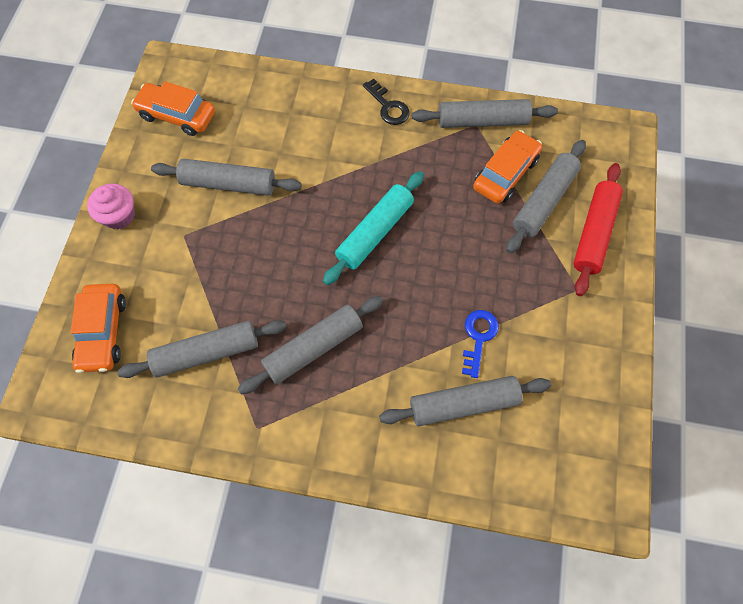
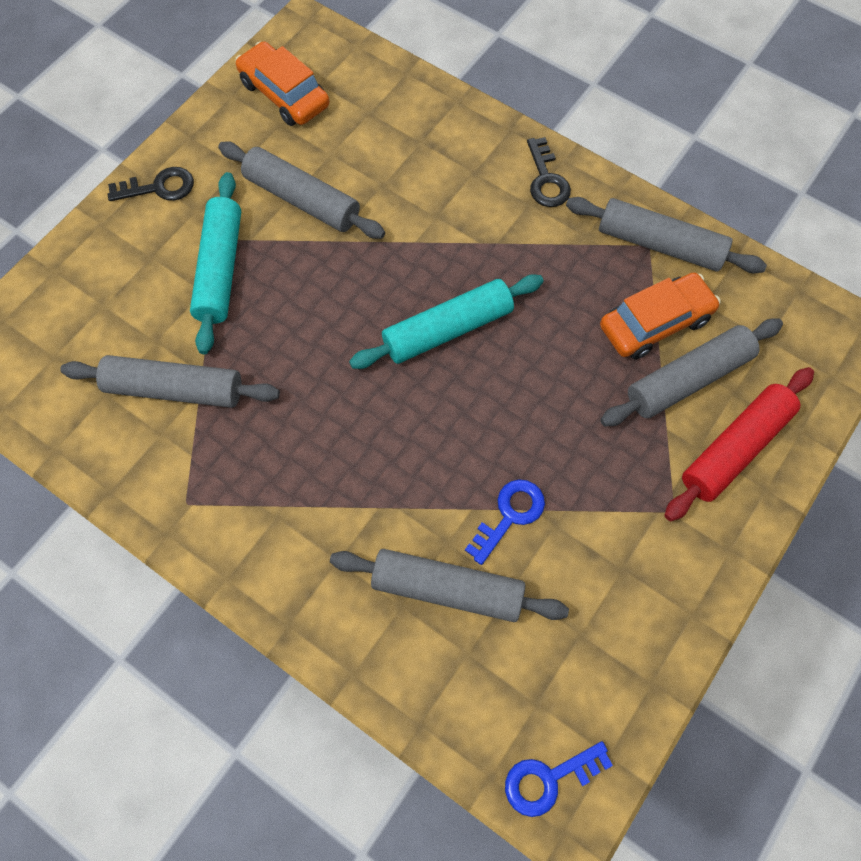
camera: 25 degrees right, 0 degrees up
(103, 332) = (74, 315): orange car -> none
(119, 216) = (159, 187): pink cupcake -> black key
(195, 255) = (220, 269): none -> turquoise rolling pin
(313, 348) = (300, 438): grey rolling pin -> none
(589, 495) = (549, 779): none -> blue key

